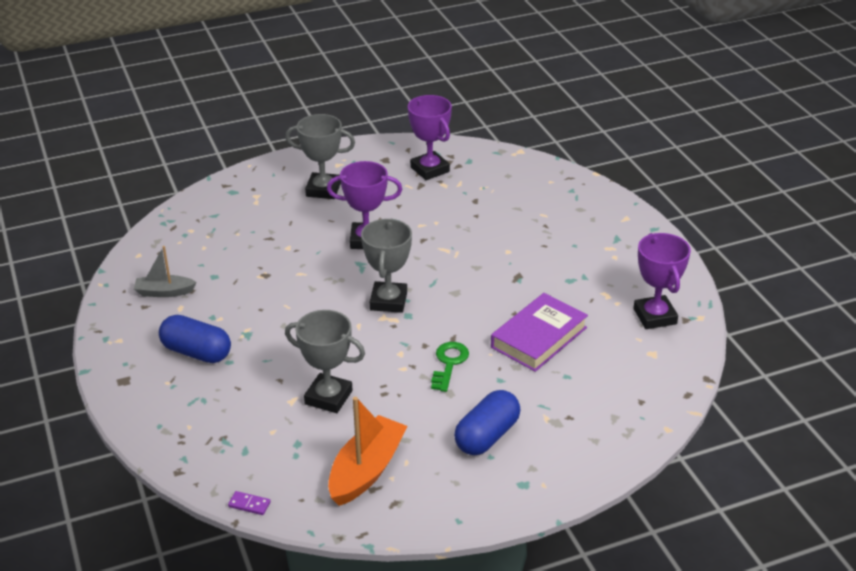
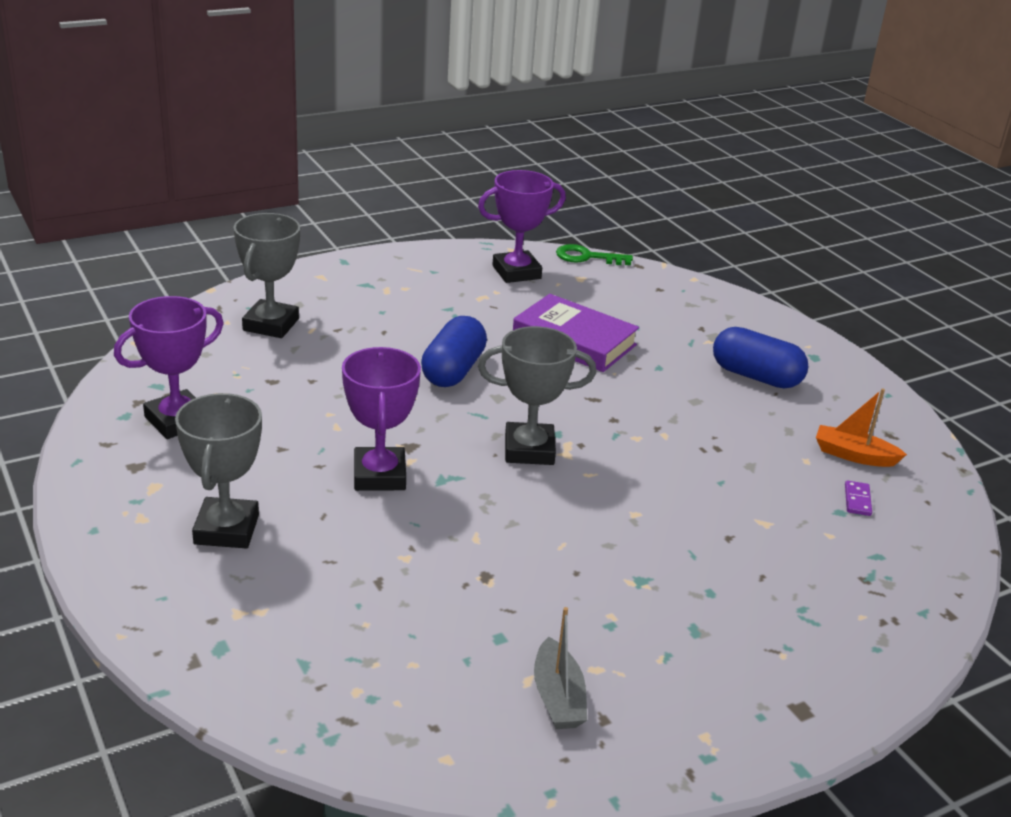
camera: 100 degrees left, 5 degrees down
(196, 352) = (703, 631): blue capsule -> blue capsule (453, 370)
(249, 504) = (962, 542): purple domino -> purple domino (857, 500)
(328, 397) = (745, 491): grey trophy -> grey trophy (271, 325)
(366, 470) = (854, 455): orange boat -> orange boat, size x0.61
(449, 363) = (643, 401): green key -> green key (587, 257)

